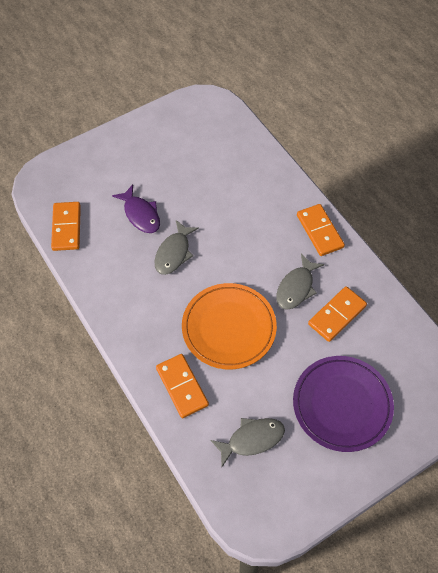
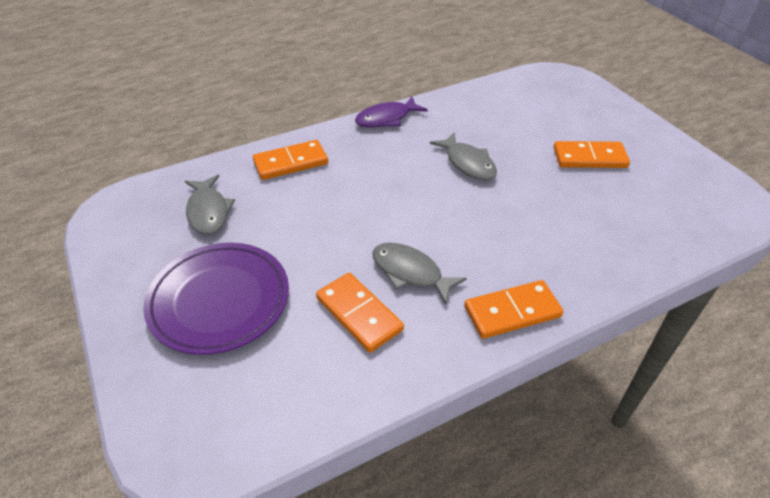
camera: 95 degrees right, 15 degrees down
(66, 227) = (499, 91): orange domino -> orange domino (589, 157)
(141, 214) = (523, 140): purple fish -> purple fish (386, 119)
(174, 253) = (468, 163): grey fish -> grey fish turned 150 degrees counterclockwise
(229, 328) = (357, 202): orange plate -> none

